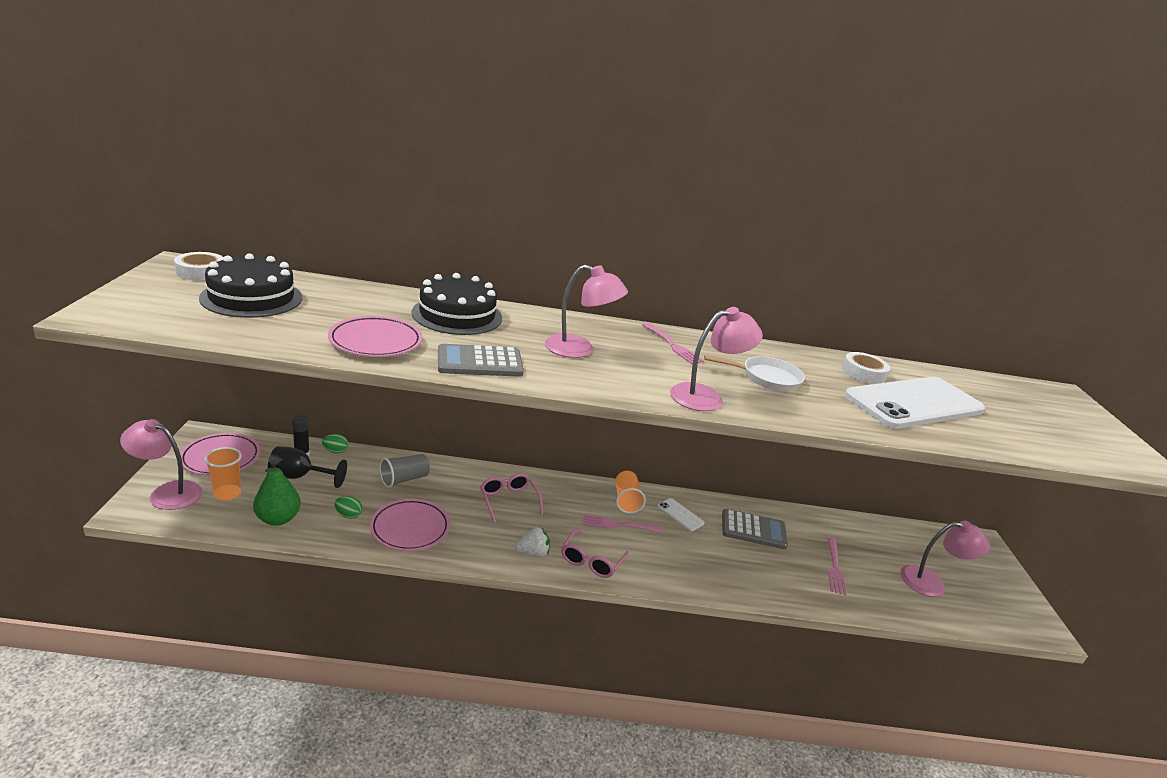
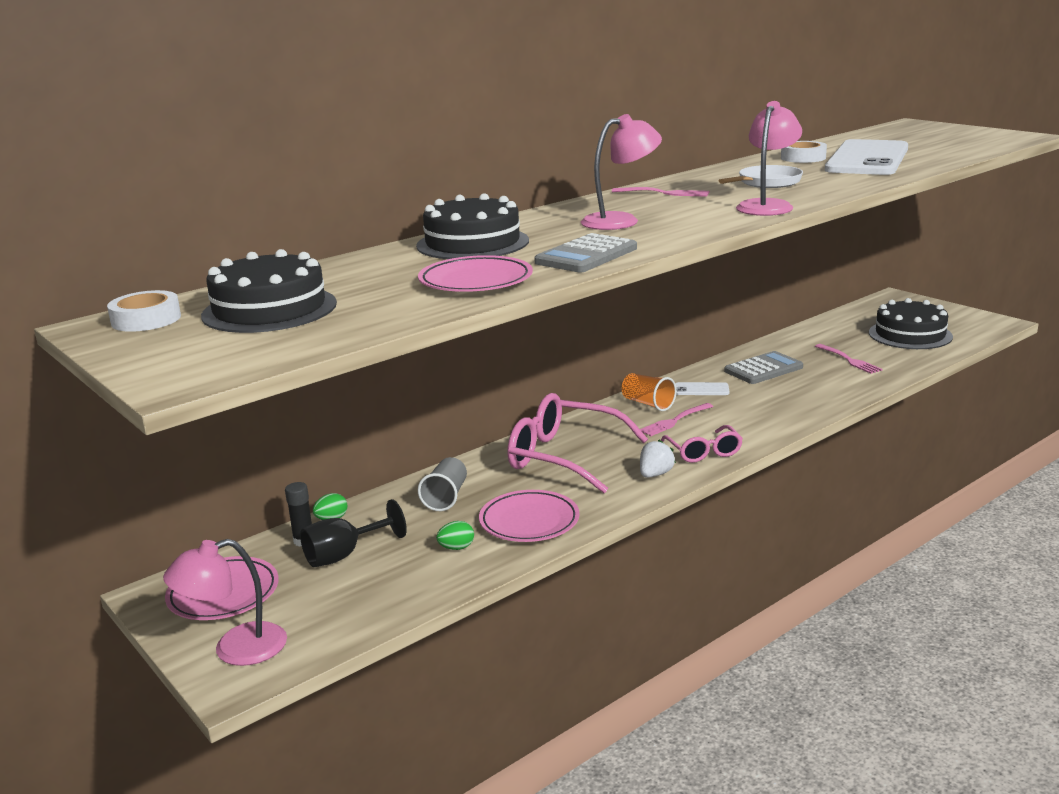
camera: 35 degrees left, 5 degrees down
(227, 493) = (302, 609): orange cup -> none
(278, 519) = (399, 591): green pear -> none
(508, 500) = (564, 457): pink glasses -> pink glasses, size x1.84
(931, 582) = (910, 334): pink lamp -> black cake

